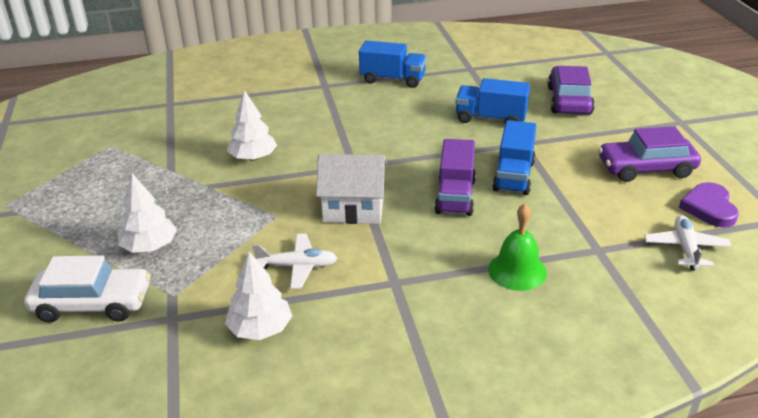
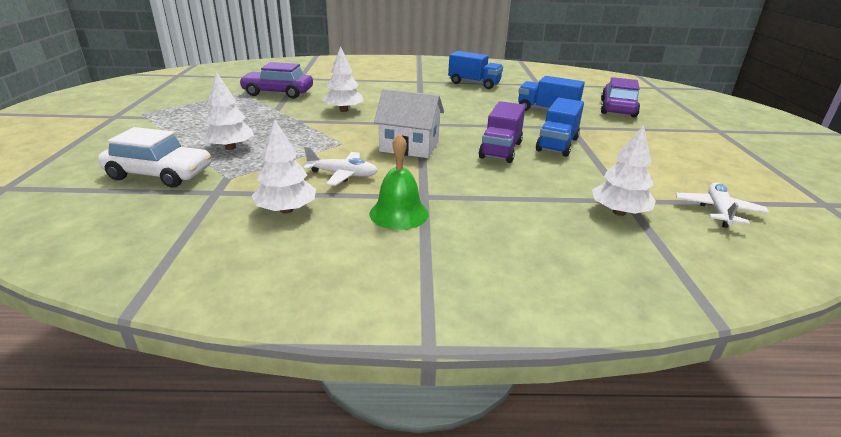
camera: 10 degrees right, 5 degrees down
(517, 271) = (542, 204): green bell -> green bell (399, 213)
(593, 268) = (619, 212): none -> white tree
(646, 168) = (682, 154): purple car -> purple car (278, 93)
(709, 208) = (744, 186): purple heart -> none

